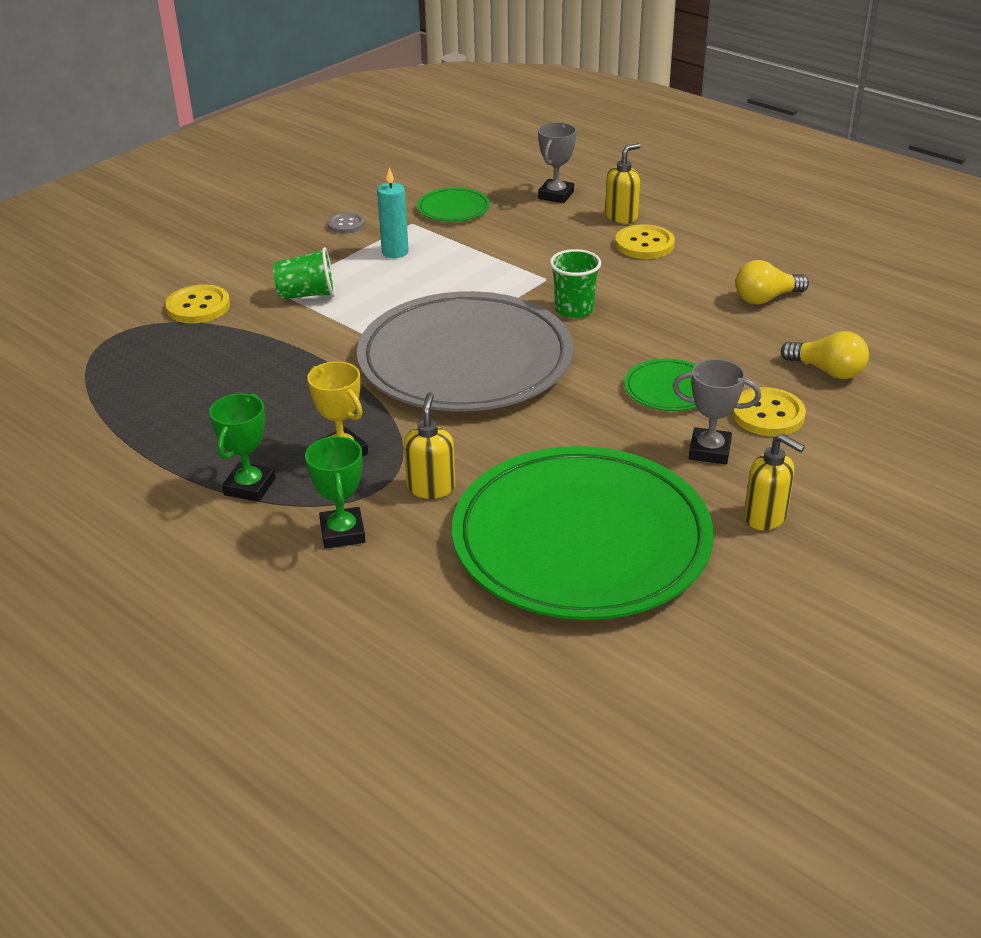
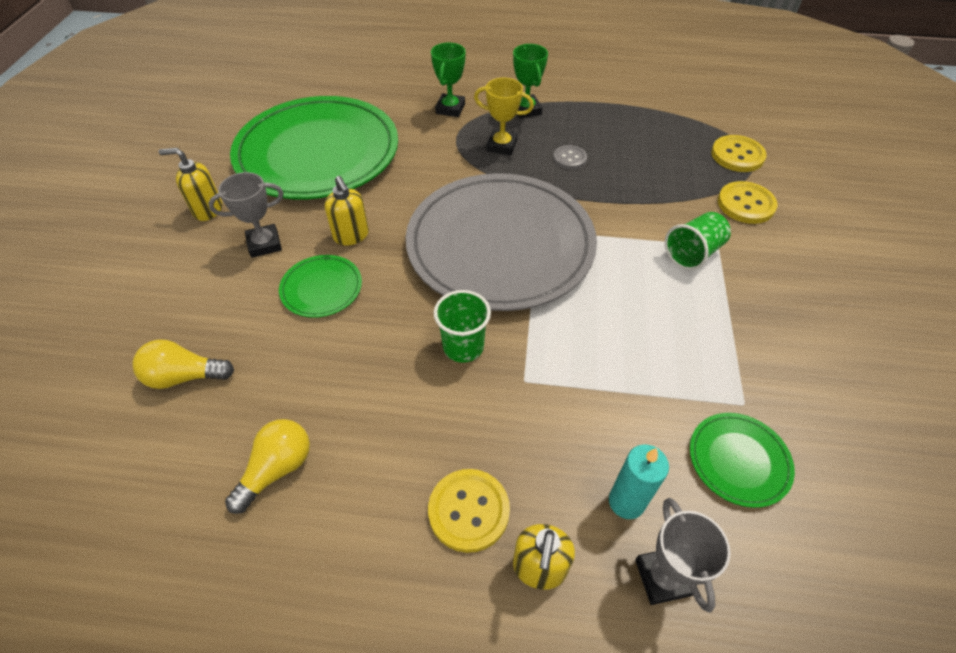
camera: 145 degrees right, 15 degrees up
(342, 533) = (450, 109): green trophy -> green trophy turned 60 degrees clockwise
(346, 225) = (796, 363): grey button -> grey button (569, 158)
(395, 252) = (699, 345): turquoise candle -> turquoise candle (626, 502)
(431, 487) = (428, 147): yellow soap dispenser -> yellow soap dispenser (351, 236)
(767, 414) = (229, 298): yellow button -> yellow button (737, 155)

